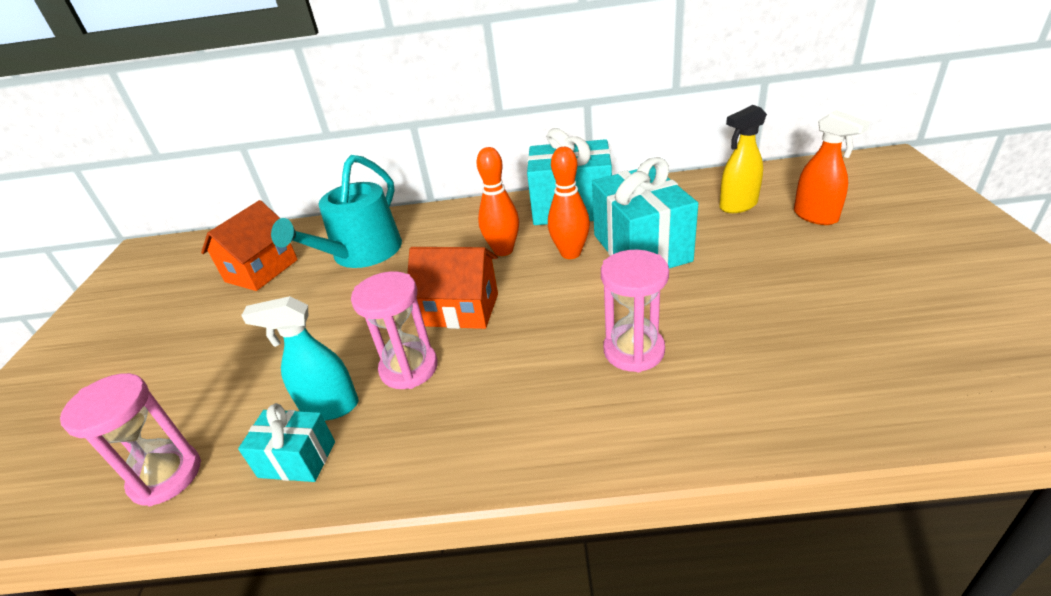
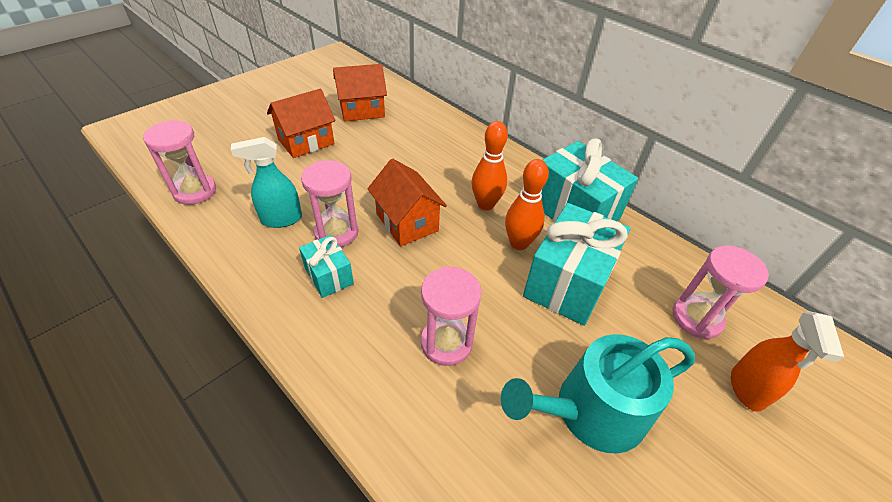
camera: 40 degrees right, 10 degrees up
(240, 334) = (306, 142): none -> orange house
(297, 459) = (237, 233): turquoise gift -> turquoise gift (329, 276)
(329, 407) = (281, 219): turquoise spray bottle -> turquoise spray bottle turned 60 degrees counterclockwise
(361, 253) = (416, 139): turquoise watering can -> turquoise watering can (590, 411)
(737, 206) = (696, 318): yellow spray bottle -> pink hourglass

